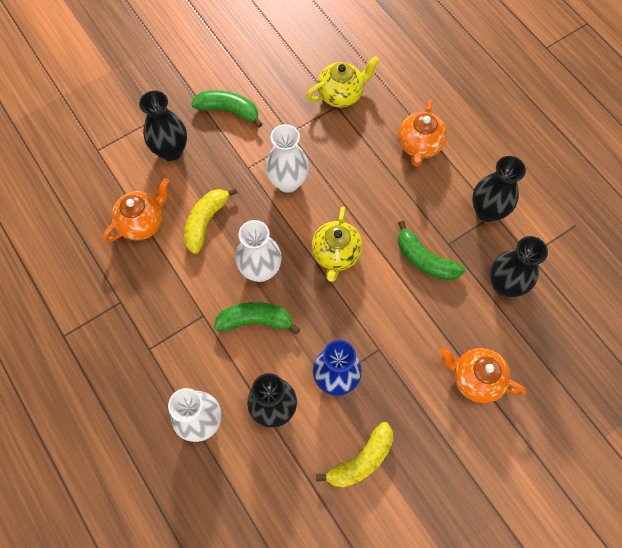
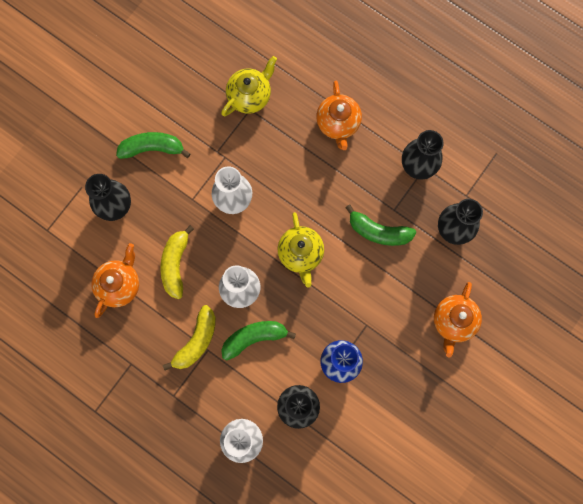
camera: 20 degrees left, 10 degrees up
(361, 460) = (384, 423): yellow banana -> yellow banana (196, 341)
(475, 378) = (453, 321): orange teapot -> orange teapot turned 75 degrees counterclockwise

